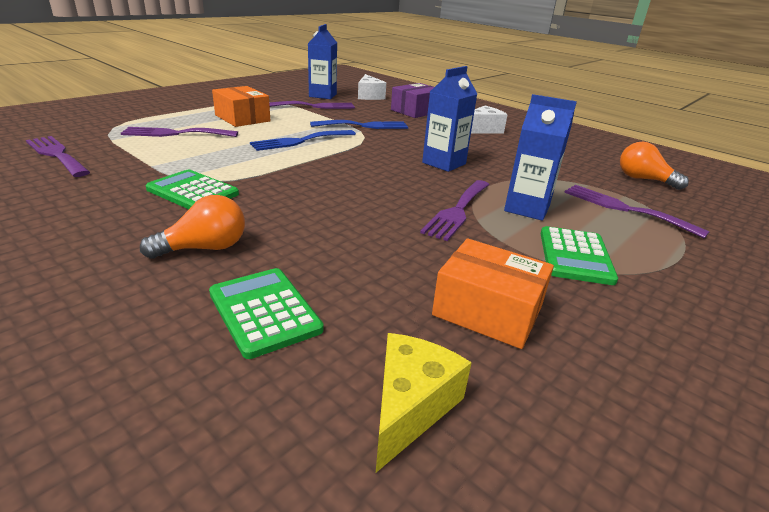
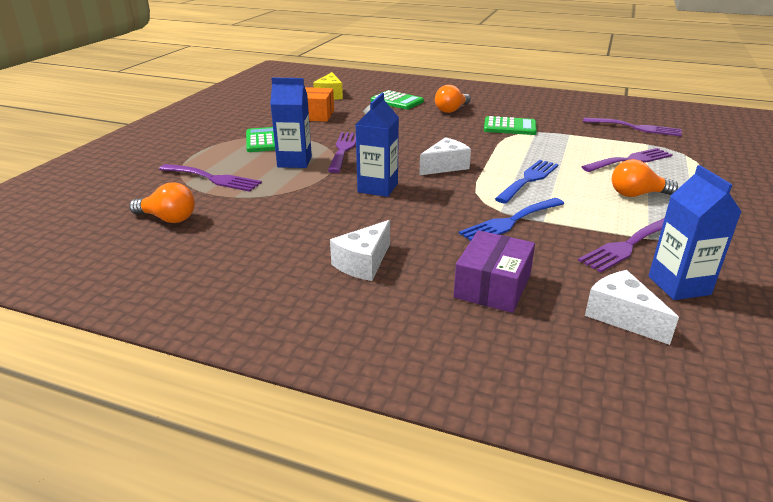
camera: 160 degrees right, 0 degrees up
(242, 118) = (637, 194): orange box -> orange light bulb
(357, 166) = (445, 166): none -> white cheese

